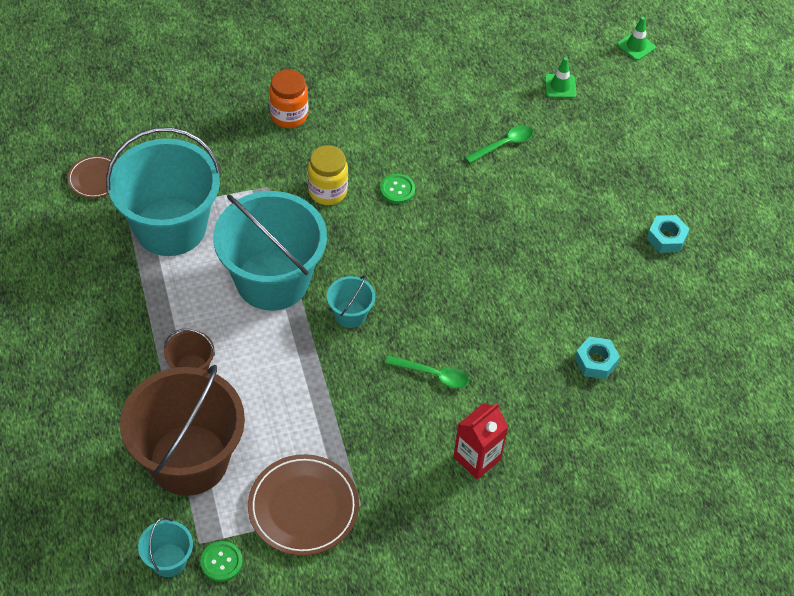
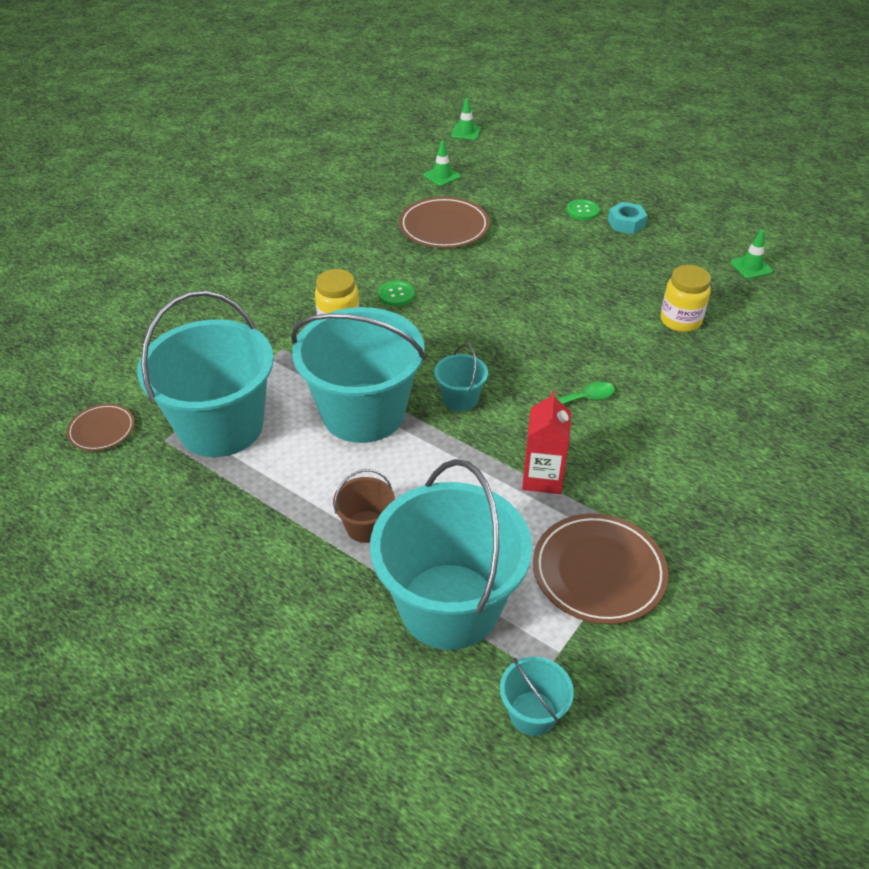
camera: 35 degrees left, 10 degrees down
(188, 459) = (449, 606): brown bucket -> turquoise bucket
(221, 562) = (583, 675): green button -> green button (582, 211)
(289, 115) = (246, 292): orange jar -> none
(477, 458) = (684, 437): red carton -> red carton (542, 478)
(504, 144) = (444, 227): green spoon -> brown plate
(596, 361) = (680, 321): turquoise nut -> yellow jar
(723, 352) = (751, 267): none -> green traffic cone

